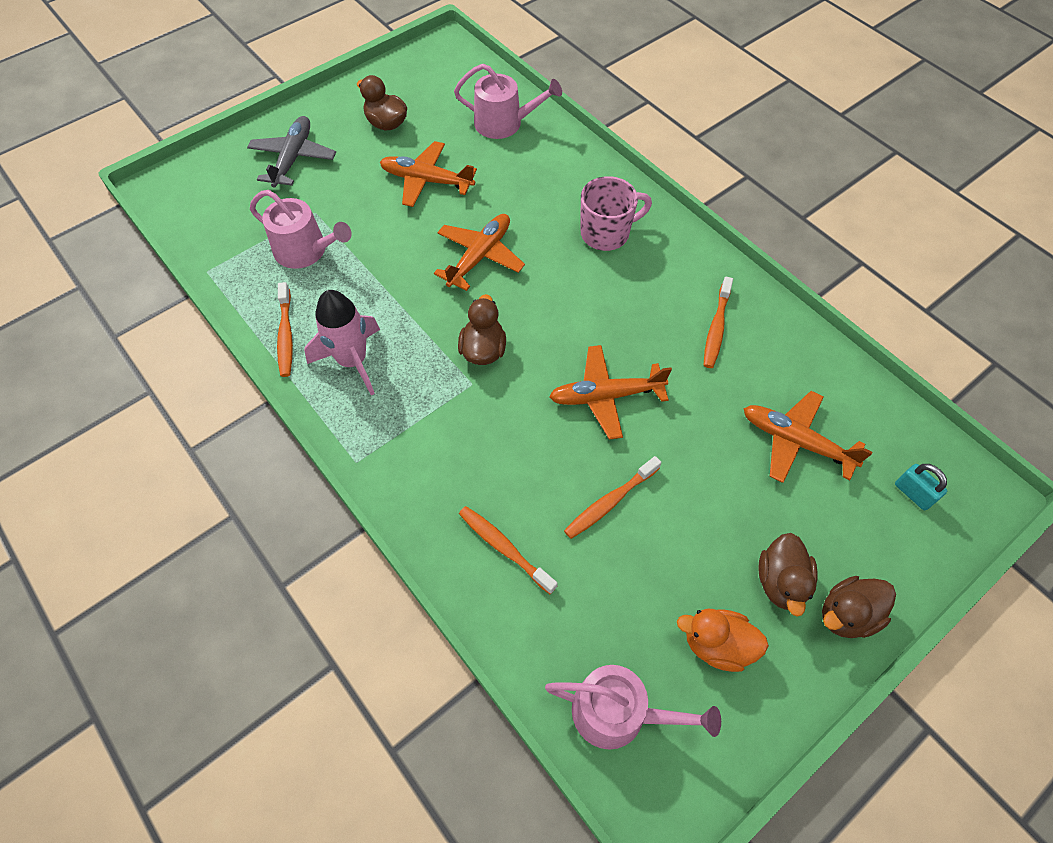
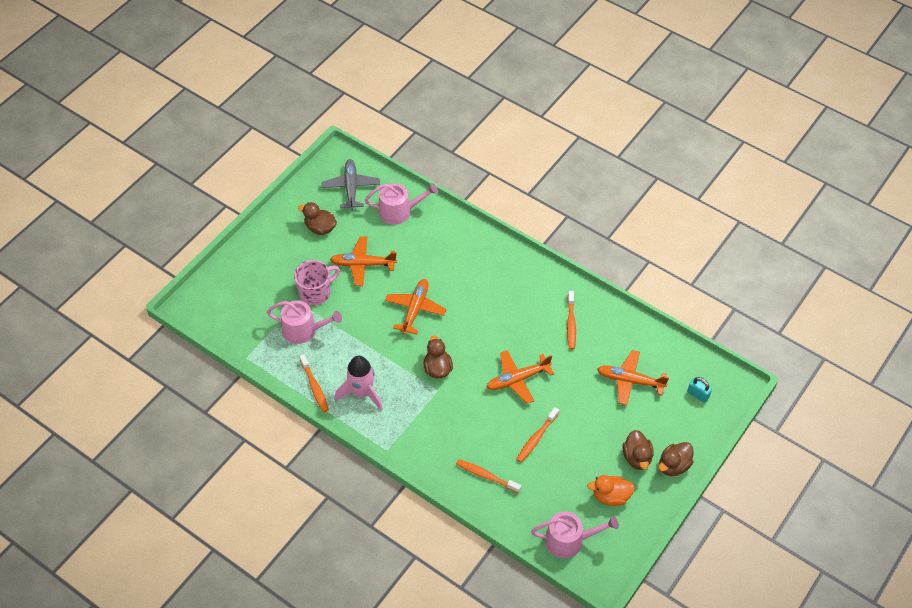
camera: 15 degrees left, 5 degrees down
(293, 158) = (268, 267): grey plane -> grey plane (351, 188)
(606, 233) = (489, 276): pink mug -> pink mug (316, 292)

